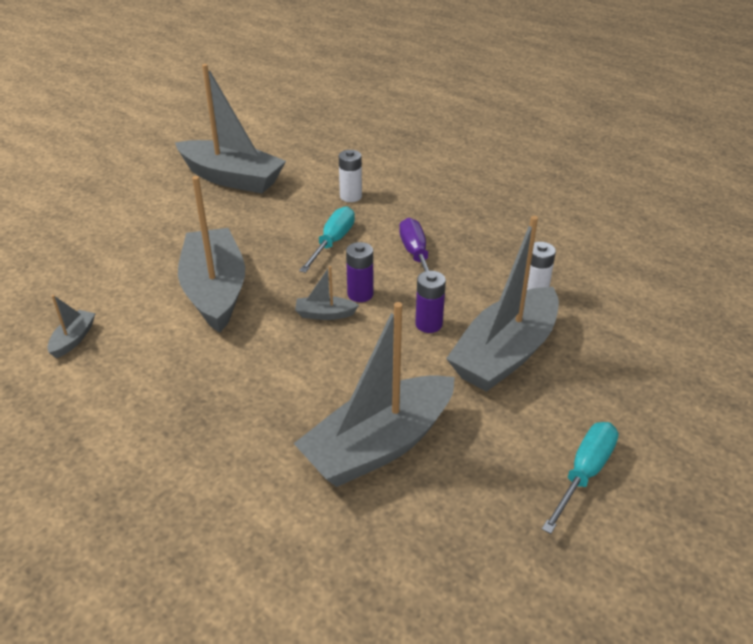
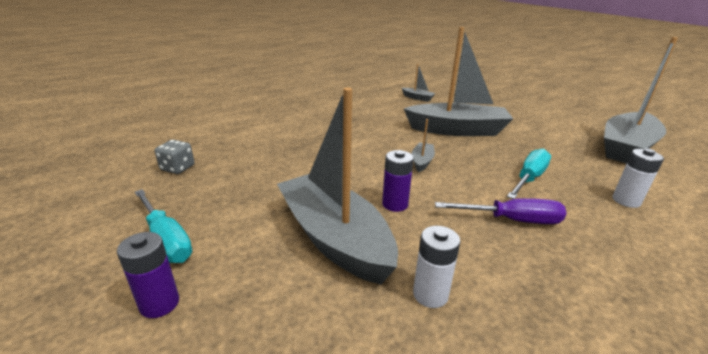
camera: 105 degrees right, 10 degrees down
(332, 242) = (529, 178): turquoise screwdriver -> turquoise screwdriver turned 90 degrees counterclockwise
(360, 294) = (446, 179): purple battery -> purple battery (159, 303)
(379, 445) = (278, 161): grey boat -> none
(452, 553) = (177, 168): none -> grey dice

